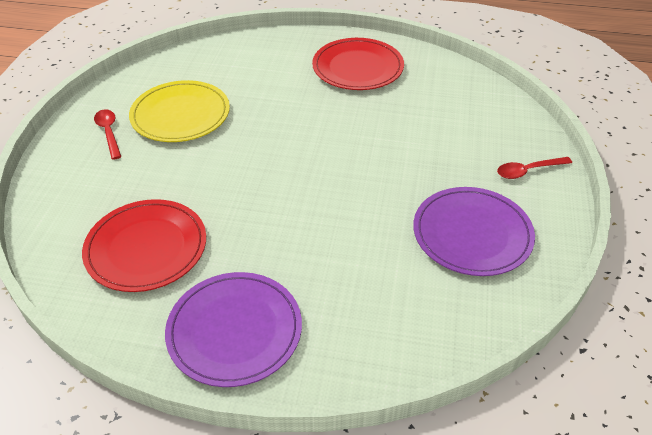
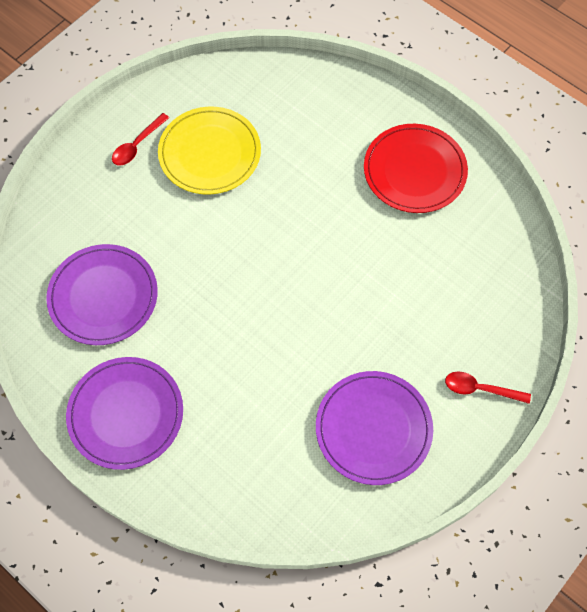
camera: 30 degrees right, 20 degrees up
(109, 133) = (137, 145): red spoon -> red spoon turned 150 degrees counterclockwise
(146, 248) = (103, 296): red plate -> purple plate

